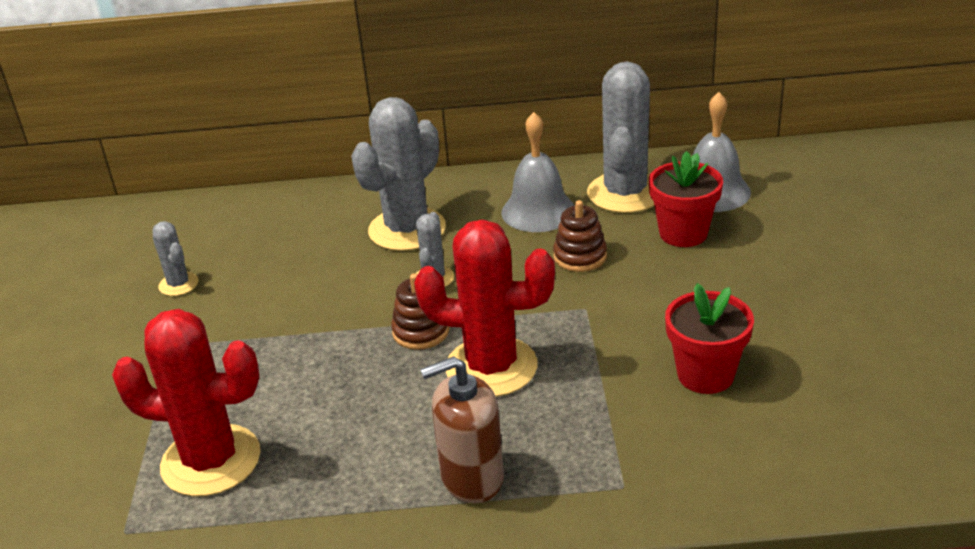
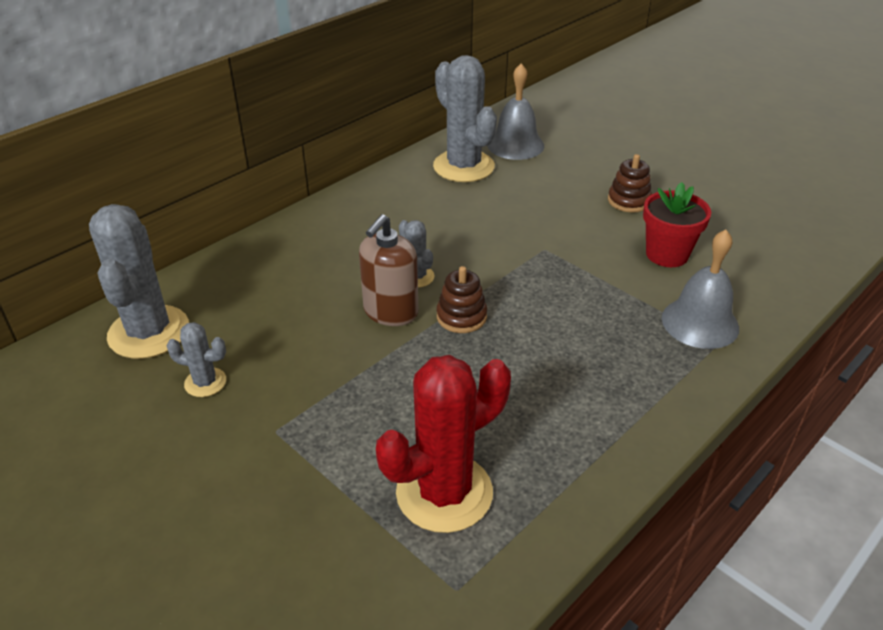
camera: 45 degrees left, 5 degrees up
(407, 229) = (345, 253): grey cactus -> grey cactus (149, 332)
(471, 477) = (633, 389): brown soap dispenser -> brown soap dispenser (390, 312)
(491, 367) = (542, 315): red cactus -> none
(538, 211) = (423, 201): grey bell -> grey bell (700, 322)
(580, 256) = (494, 218): brown stacking toy -> brown stacking toy (628, 201)
(683, 233) = (535, 177): red flower pot -> none

